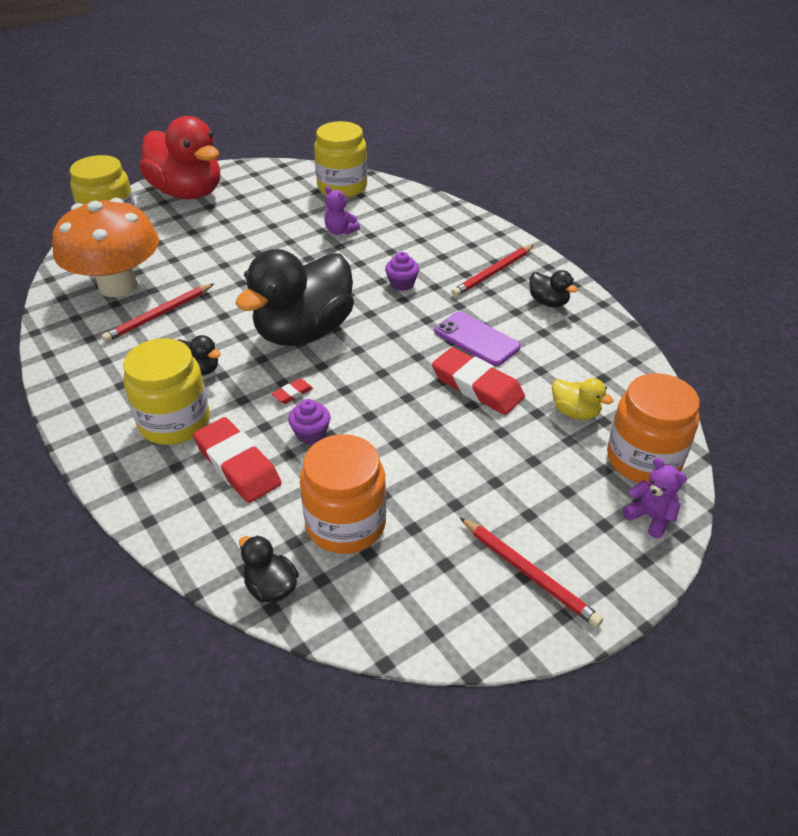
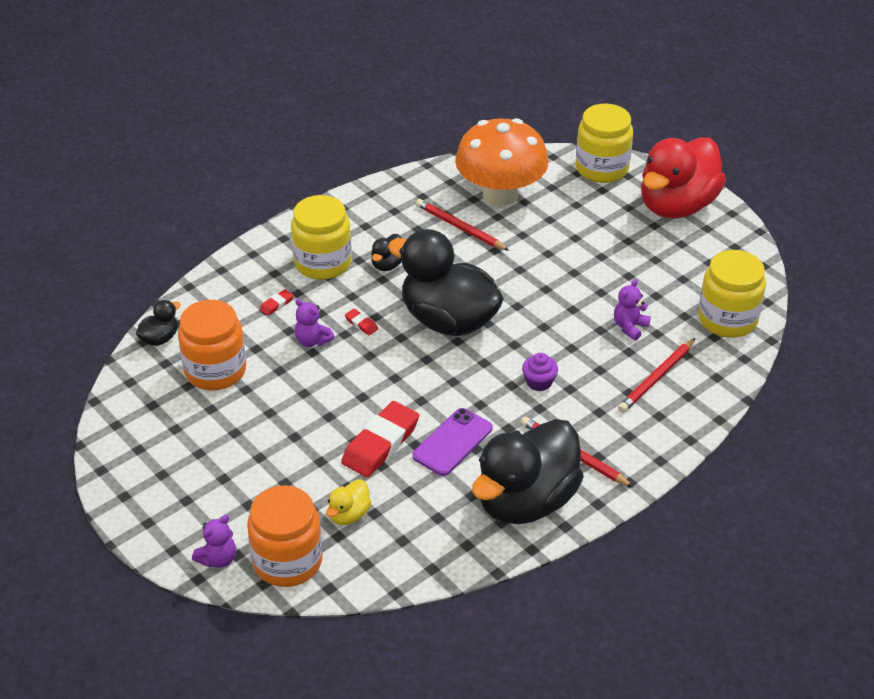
camera: 85 degrees right, 0 degrees up
(237, 465) = (276, 304): red eraser -> red eraser, size x0.43
(311, 434) = (312, 340): purple cupcake -> purple teddy bear
(529, 573) = (164, 477): red pencil -> red pencil (657, 378)
(548, 302) = (526, 501): black duck -> black duck, size x2.41

